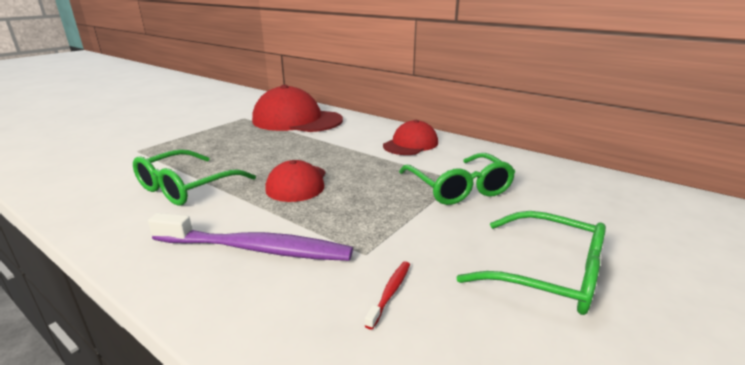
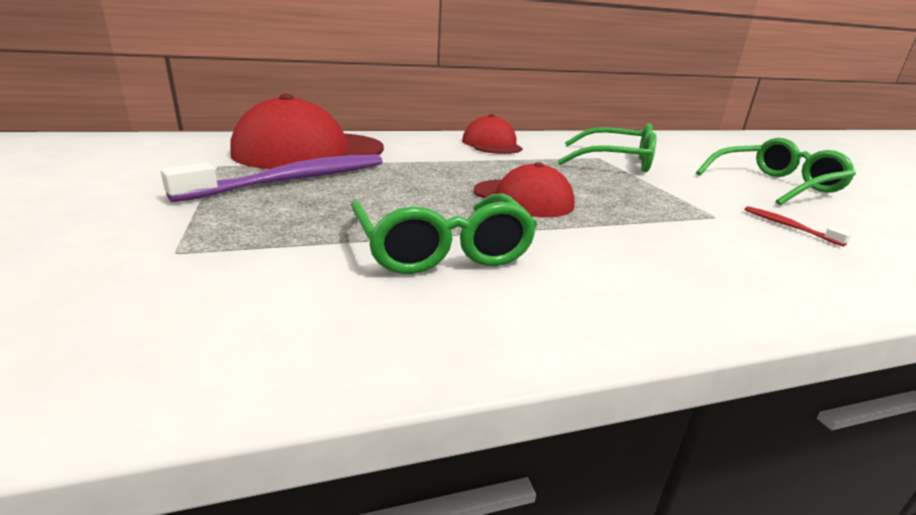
camera: 55 degrees left, 0 degrees up
(256, 248) = (676, 251): purple toothbrush -> purple toothbrush (293, 180)

